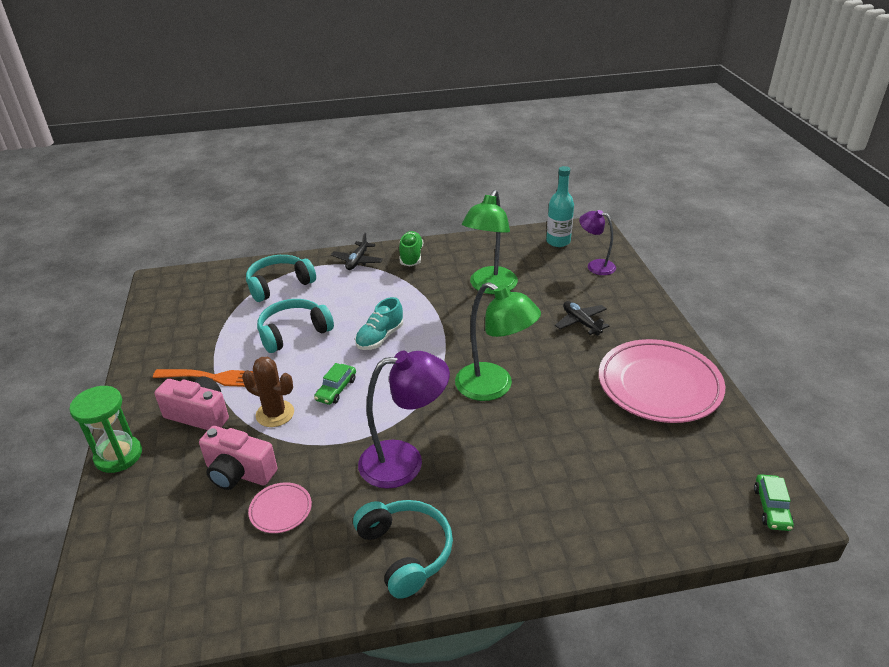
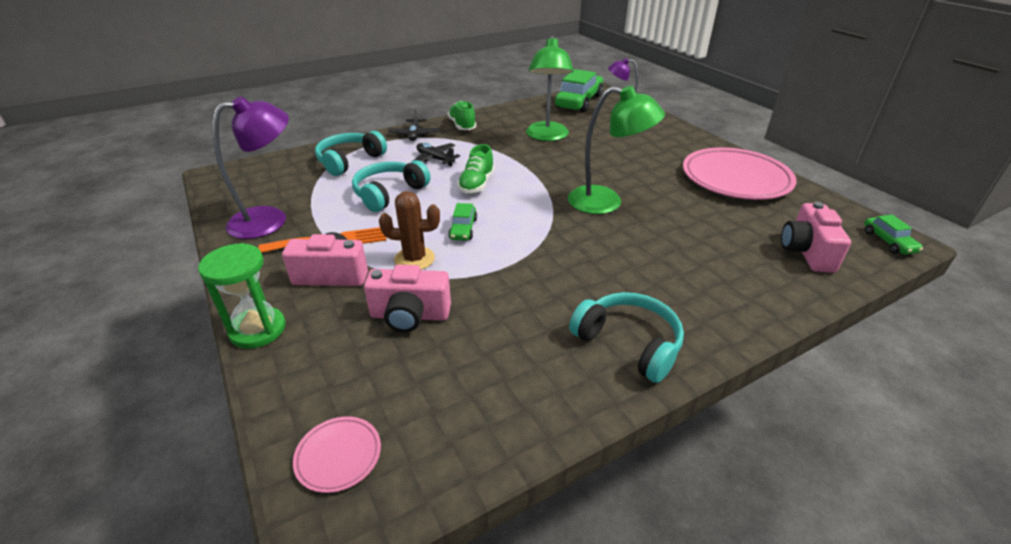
camera: 20 degrees left, 0 degrees up
(281, 510) = (477, 337): pink plate -> pink plate (338, 456)
(380, 338) = (476, 184): turquoise shoe -> green shoe
(404, 461) = (571, 271): purple lamp -> purple lamp (270, 219)
(558, 241) = (579, 101): turquoise bottle -> green car
(581, 322) = (640, 149): black plane -> black plane (435, 159)
(662, 498) = (806, 252): none -> pink camera

